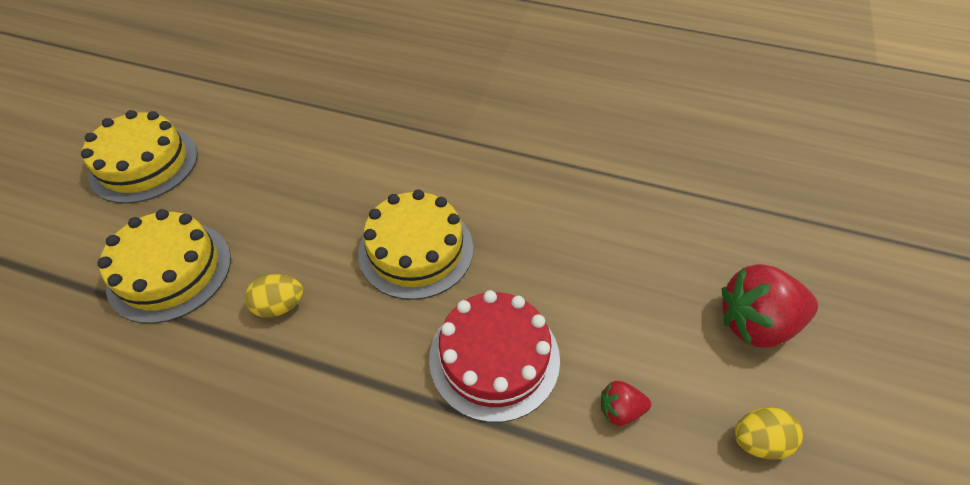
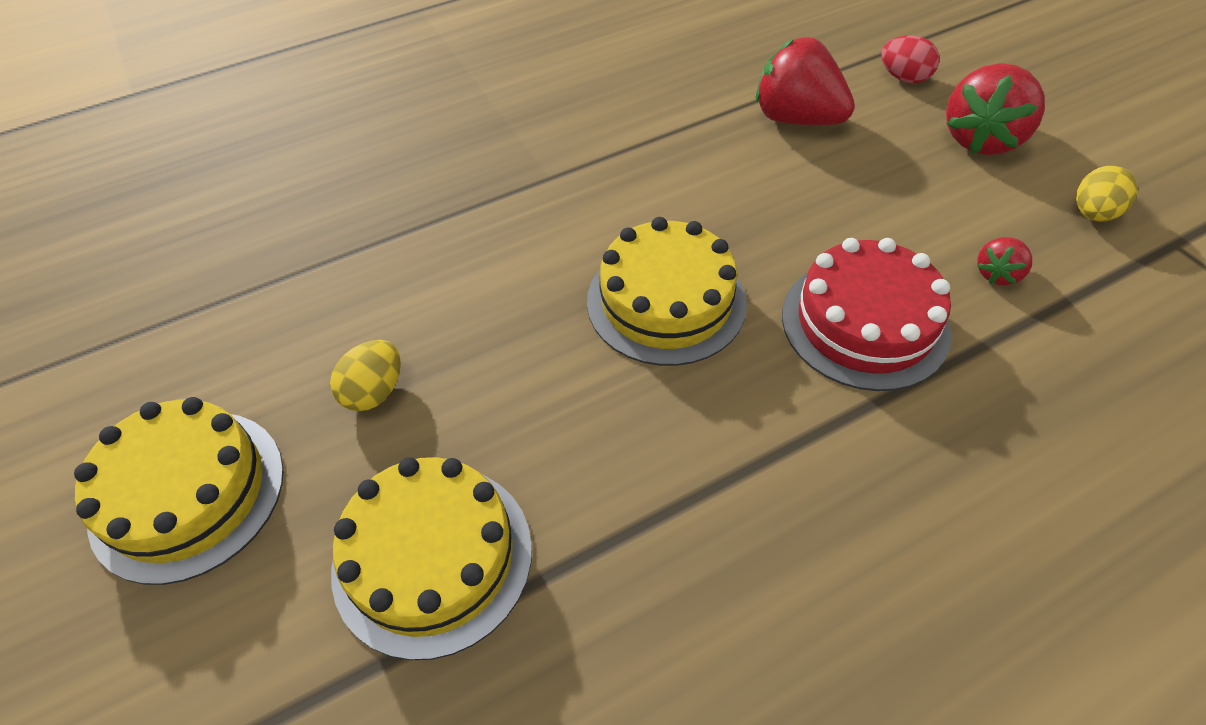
camera: 45 degrees left, 0 degrees up
(280, 306) = (617, 465): yellow egg -> yellow egg (374, 391)
(645, 210) = (796, 119): none -> red strawberry
(764, 240) = (903, 78): none -> red egg

